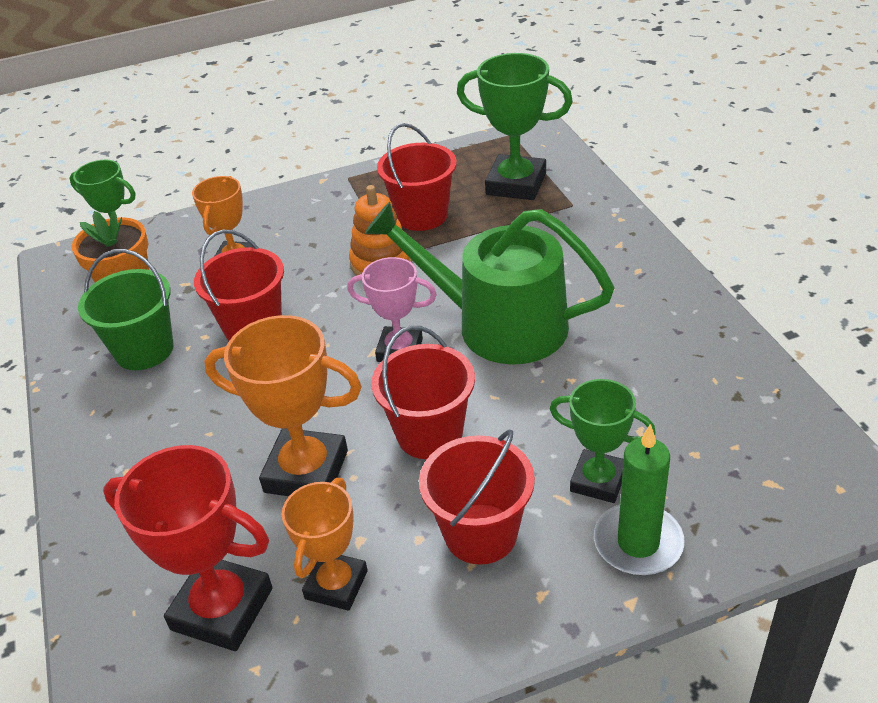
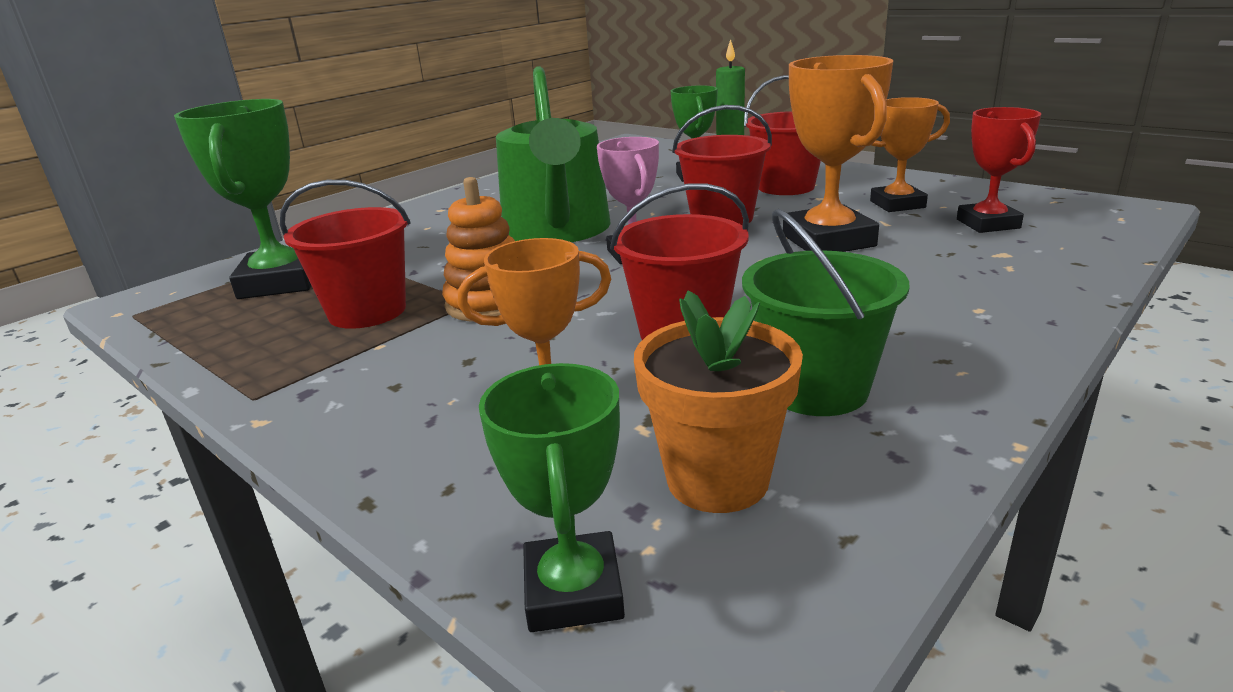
camera: 120 degrees left, 15 degrees down
(222, 609) = (987, 224): red trophy -> red trophy, size x0.65

